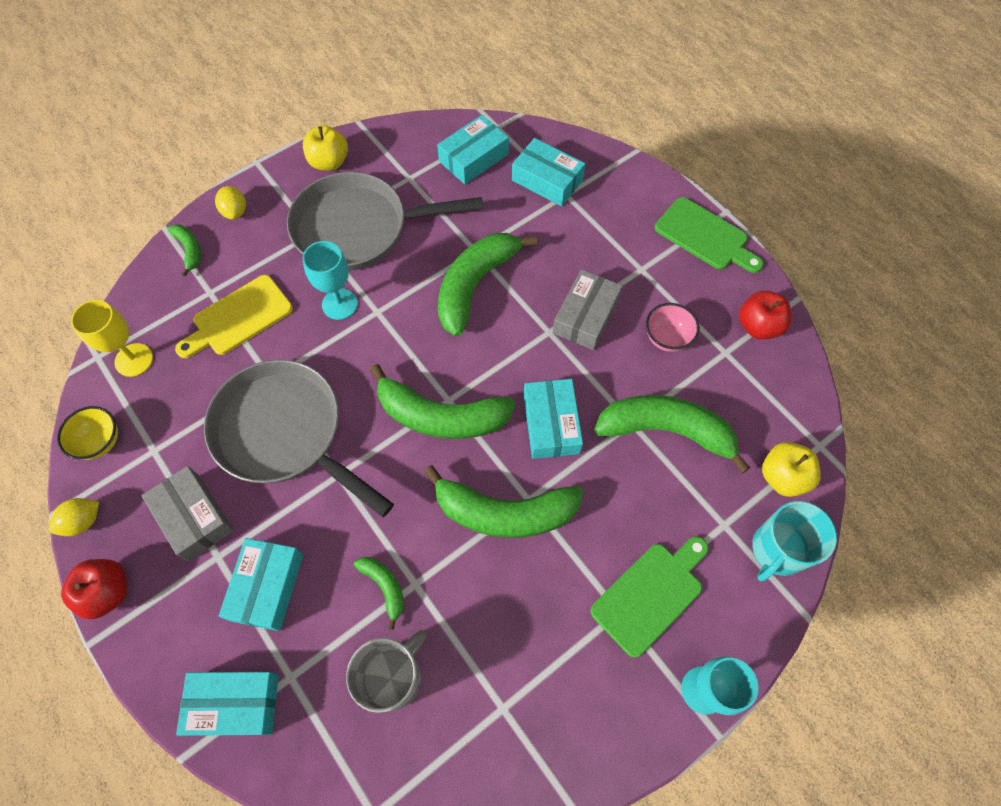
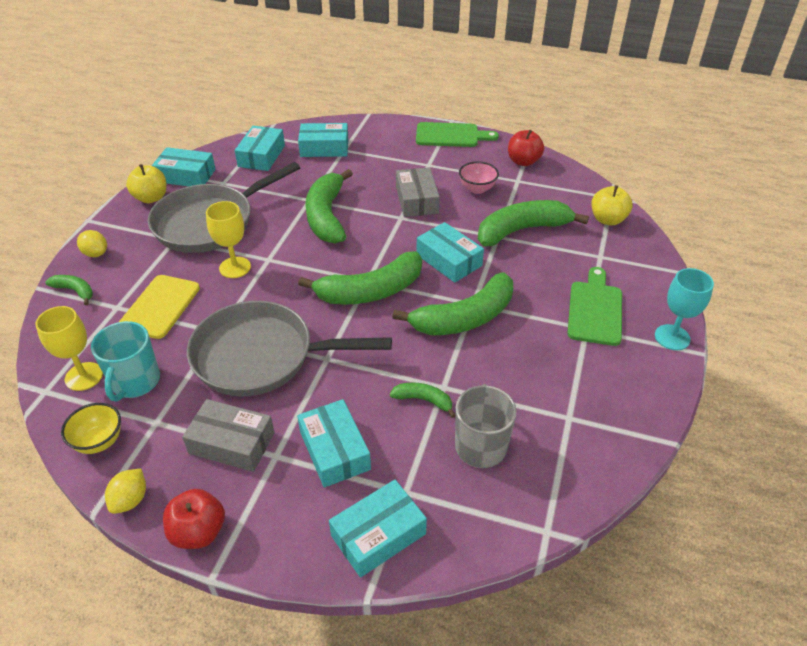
camera: 35 degrees left, 20 degrees down
(340, 304) = (235, 267): turquoise goblet -> yellow goblet
(381, 148) = (186, 176): none -> turquoise box
(777, 550) = (640, 253): turquoise mug -> turquoise mug (135, 382)

